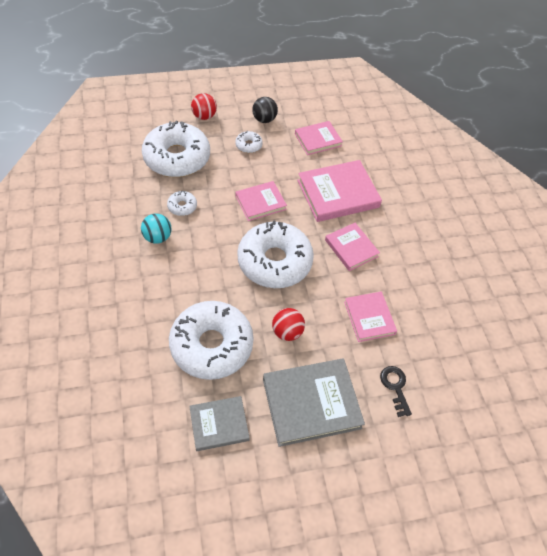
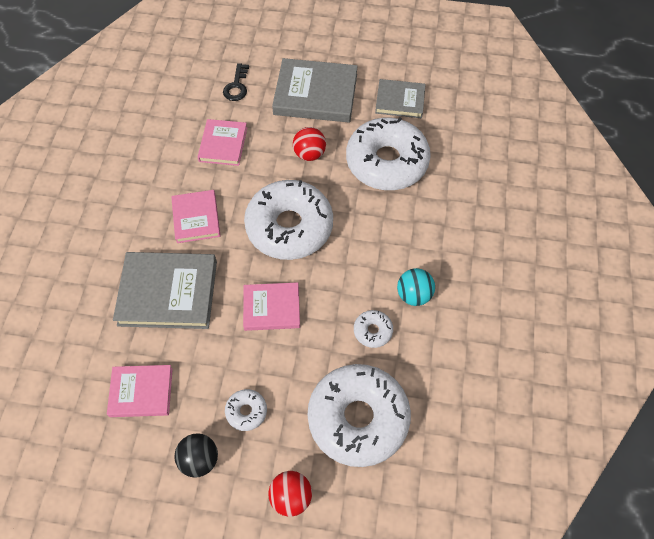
camera: 155 degrees left, 5 degrees up
(338, 194) = (168, 293): pink book -> grey book

